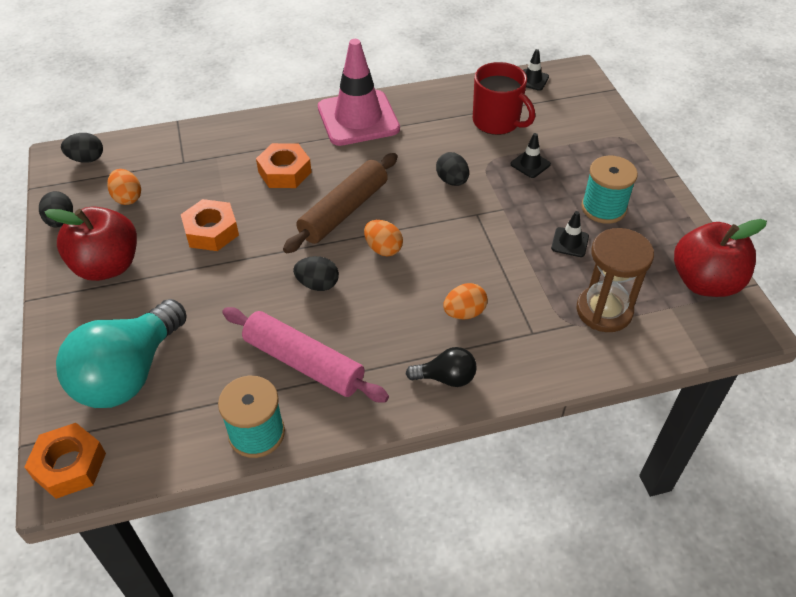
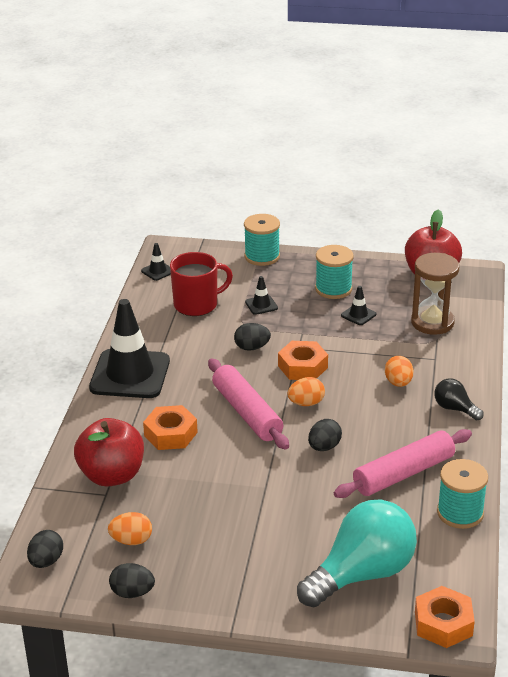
camera: 65 degrees left, 15 degrees down
(107, 266) = (220, 568): red apple -> red apple (112, 475)
(128, 373) = (362, 574): turquoise light bulb -> turquoise light bulb turned 90 degrees counterclockwise
(211, 231) = (219, 494): orange nut -> orange nut (302, 367)
(343, 211) = (246, 413): brown rolling pin -> pink rolling pin
(358, 118) = (130, 374): pink traffic cone -> black traffic cone
(446, 378) = (455, 409): black light bulb -> black light bulb turned 75 degrees counterclockwise
(618, 137) = (262, 256): none -> turquoise spool

